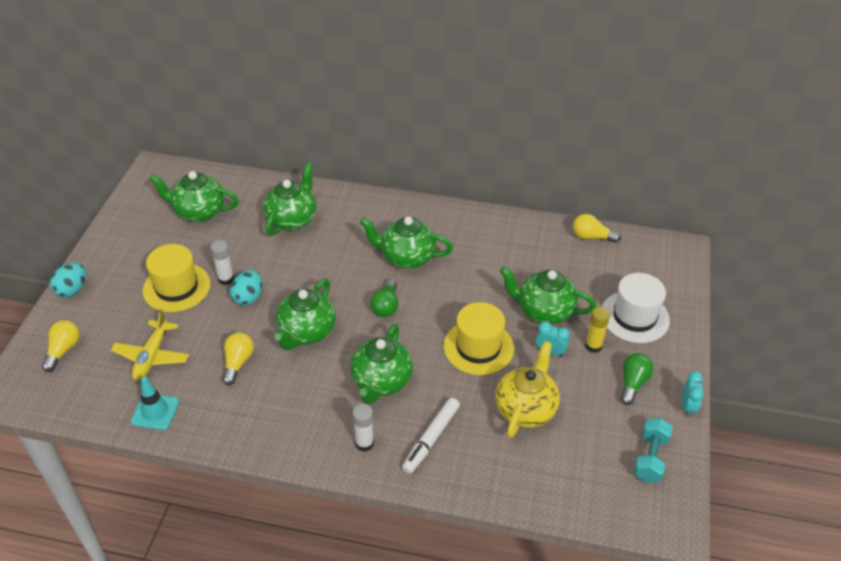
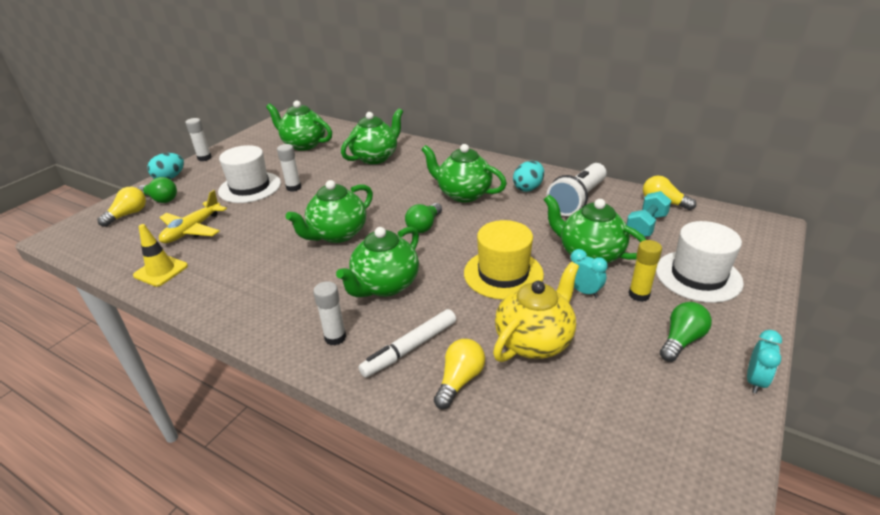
camera: 20 degrees right, 10 degrees down
(85, 322) = (161, 199): none -> green light bulb
(92, 252) = (204, 158): none -> white glue stick
(155, 412) = (161, 271): turquoise traffic cone -> yellow traffic cone
(176, 287) = (250, 187): yellow hat -> white hat
(238, 363) = (260, 247): yellow light bulb -> yellow light bulb (459, 380)
(248, 297) = (303, 202): turquoise egg -> turquoise egg (528, 188)
(516, 246) = (577, 200): none -> white flashlight
(650, 458) = (688, 431): turquoise dumbbell -> turquoise dumbbell (646, 226)

